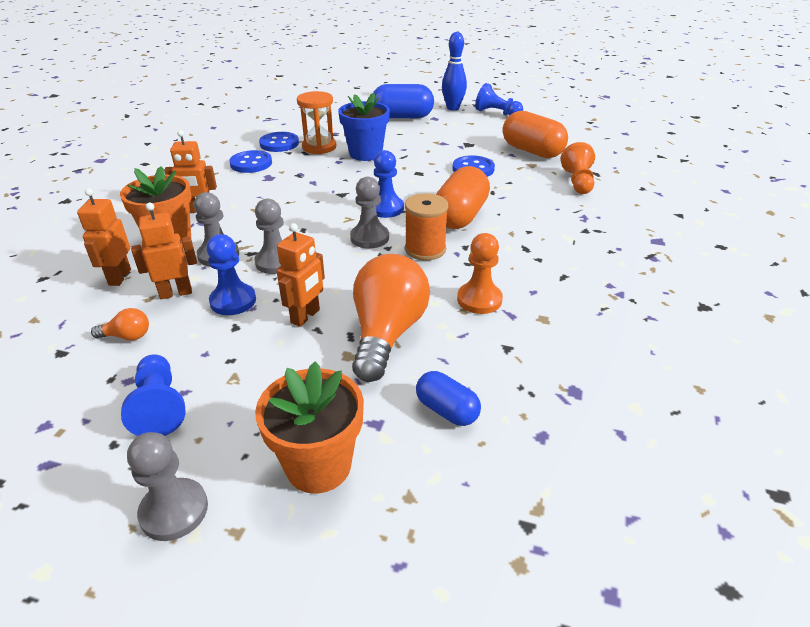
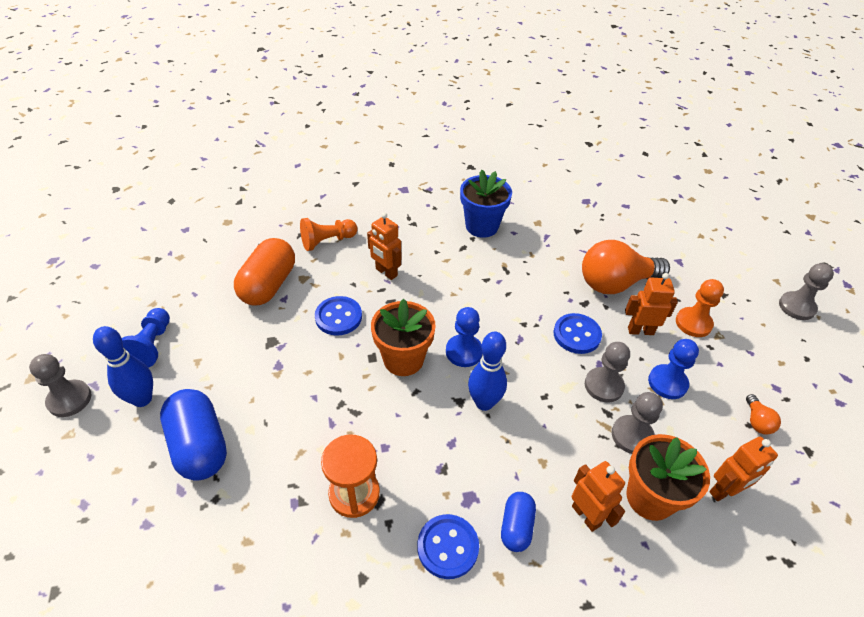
camera: 120 degrees left, 10 degrees up
(127, 336) = (757, 421): orange light bulb -> orange light bulb turned 150 degrees counterclockwise
(159, 406) = (770, 356): blue pawn -> none
(176, 293) = (696, 428): orange robot -> orange robot (386, 272)
(279, 144) = (368, 555): blue button -> blue button (576, 335)
(318, 465) = (722, 270): orange flower pot -> orange flower pot (403, 359)
(329, 202) = (484, 402): none -> blue bowling pin
(365, 154) = (348, 429): blue flower pot -> blue flower pot (482, 226)
(369, 238) = (520, 341): grey pawn -> grey pawn (69, 399)
(425, 249) = (508, 300): orange spool -> none
(447, 410) = (644, 239): blue capsule -> blue capsule (516, 527)
(460, 216) = (441, 296): orange capsule -> none
(479, 300) = (544, 253): orange pawn -> orange pawn (693, 323)

